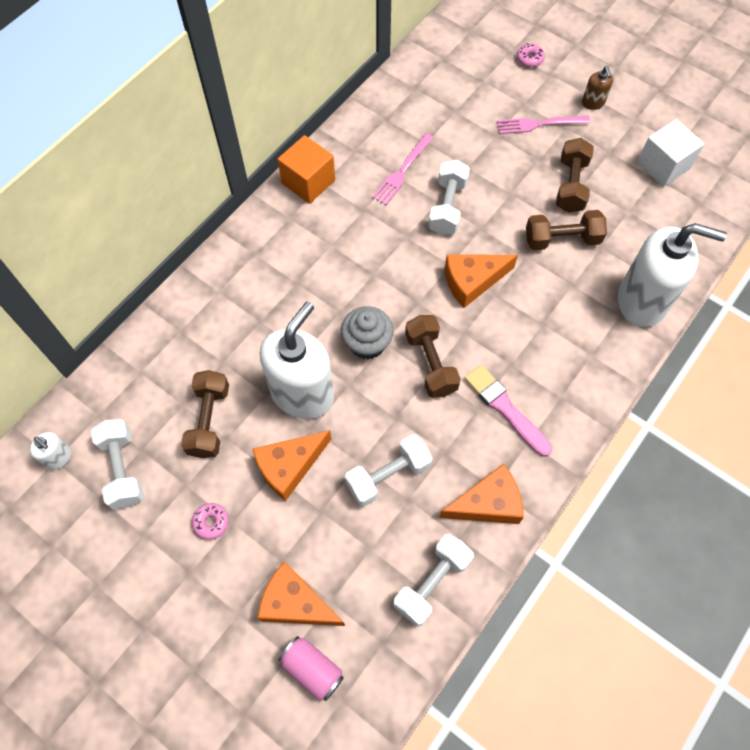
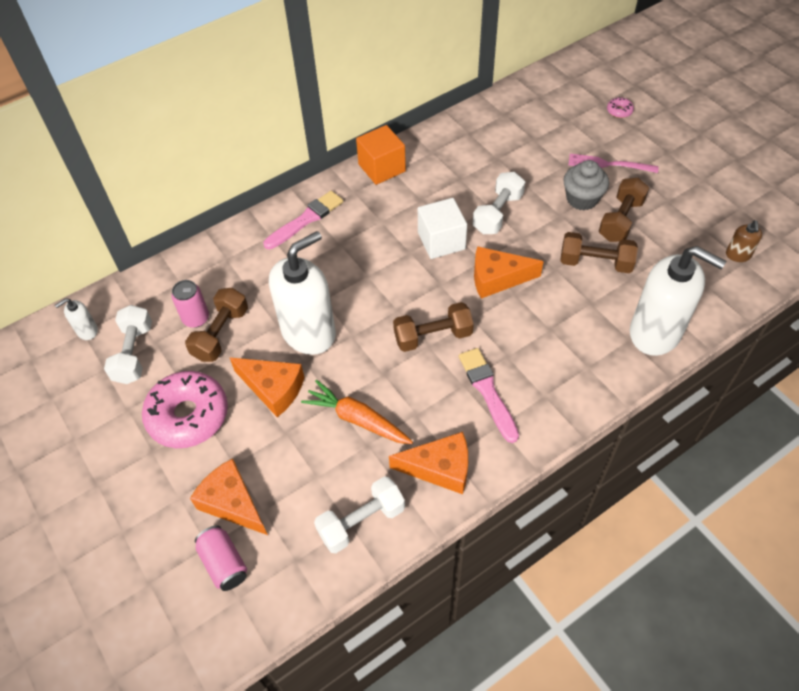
camera: 20 degrees right, 10 degrees down
(58, 457) = (87, 331): white soap dispenser -> white soap dispenser turned 90 degrees clockwise
(175, 410) = (196, 318): none -> pink can
(211, 522) = (188, 415): pink donut -> pink donut, size x2.47
(249, 263) = (306, 220): none -> pink brush
(289, 466) = (273, 388): orange cheese -> orange cheese turned 135 degrees counterclockwise
(367, 343) = (382, 306): grey cupcake -> grey cupcake (582, 199)
(388, 475) = (357, 419): white dumbbell -> orange carrot
(402, 171) = (467, 177): pink fork -> none
(431, 363) = (433, 336): brown dumbbell -> brown dumbbell turned 75 degrees clockwise
(593, 103) = (667, 157): brown soap dispenser -> brown soap dispenser (738, 255)
(663, 165) = (718, 222): white cube -> white cube (441, 241)

